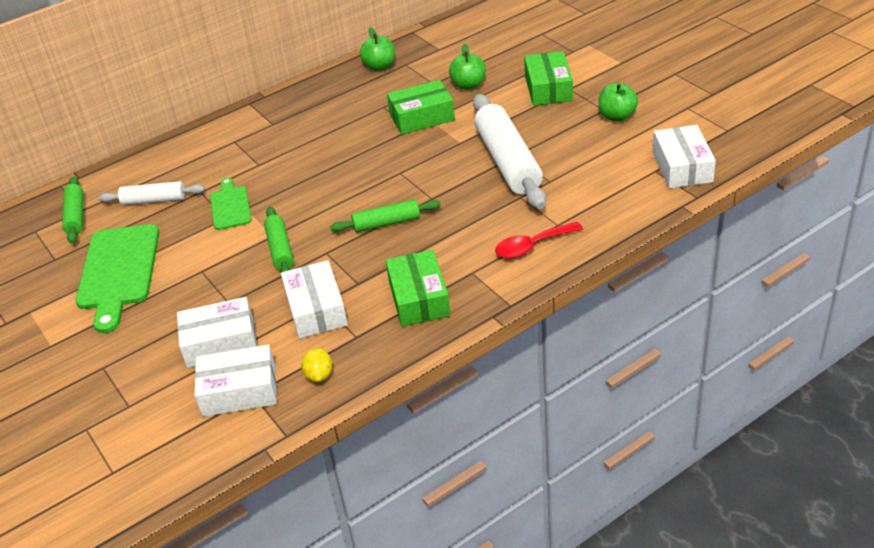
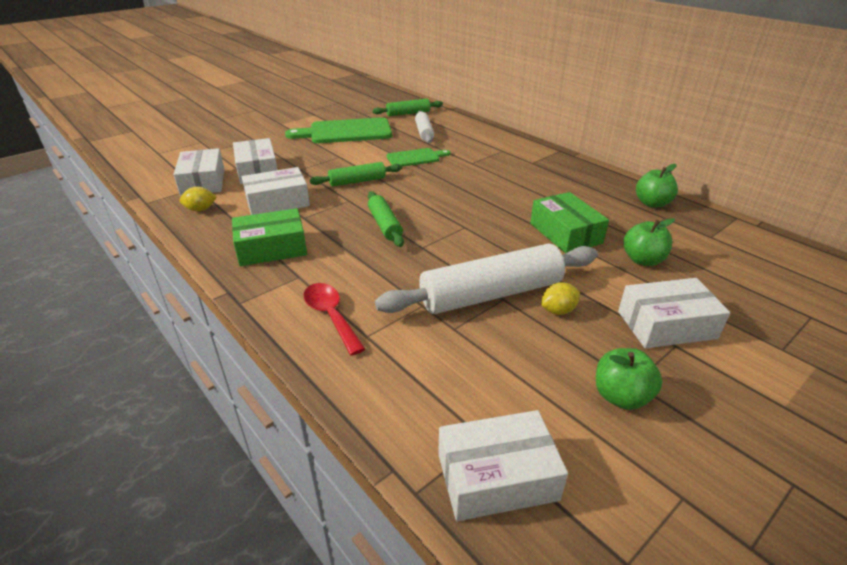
camera: 80 degrees right, 5 degrees down
(530, 131) = (558, 310): none -> yellow lemon
(548, 88) = (666, 325): green box -> white box

